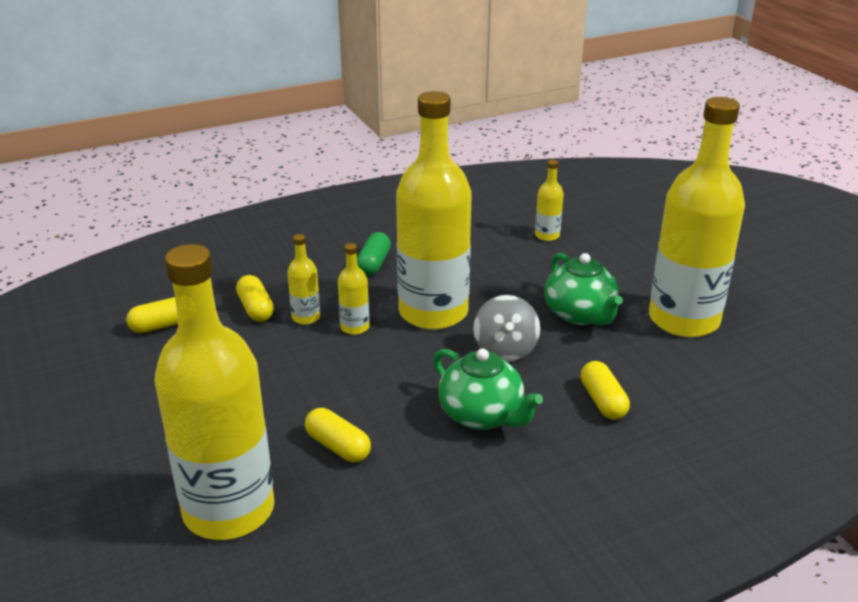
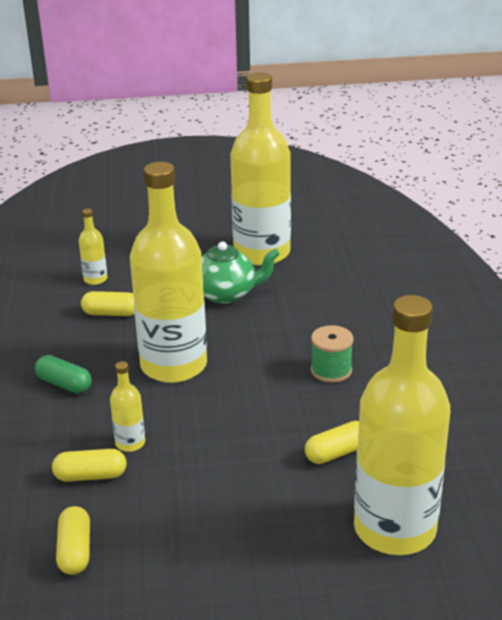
camera: 70 degrees left, 0 degrees up
(355, 327) = (167, 415): yellow bottle -> none
(482, 415) = (331, 370): green teapot -> green spool
(505, 350) = (252, 340): grey spinning top -> none
(603, 401) = (340, 312): yellow capsule -> yellow capsule (111, 313)

